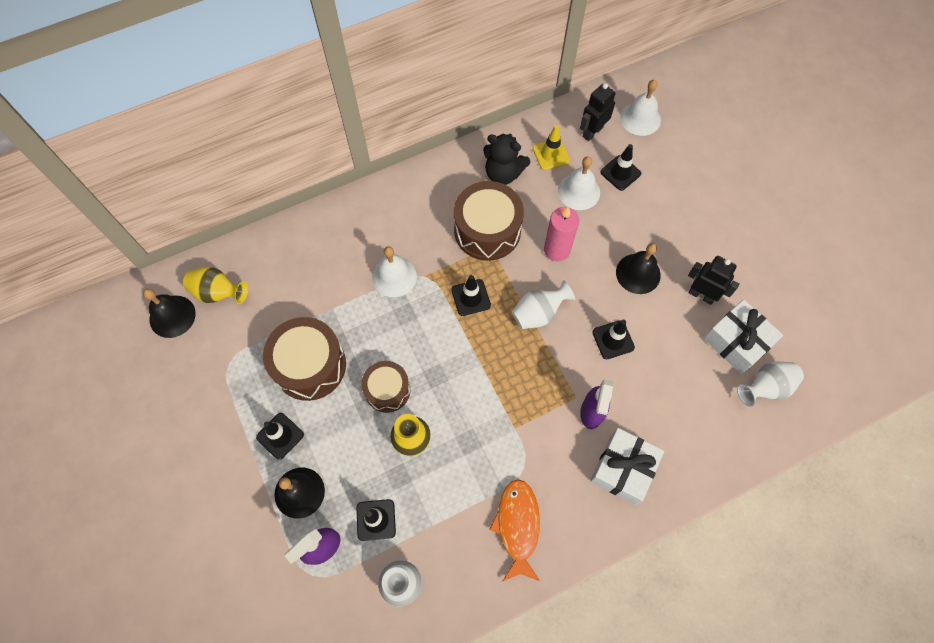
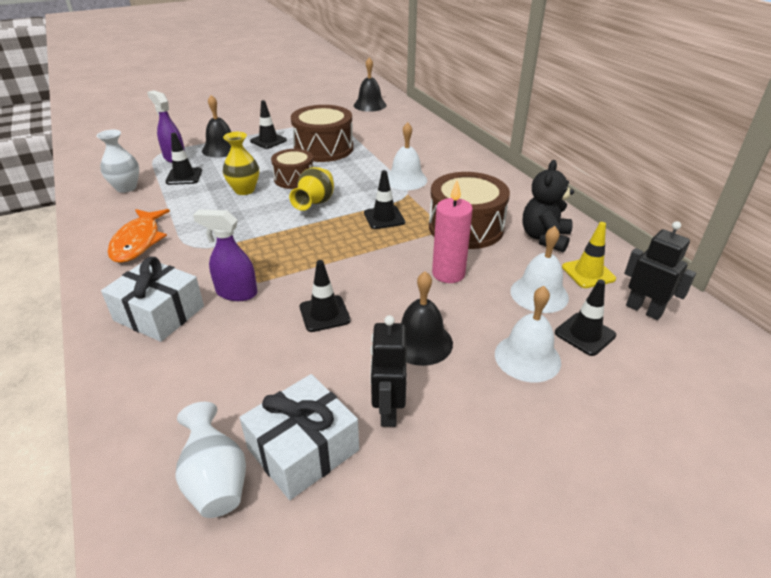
camera: 90 degrees right, 30 degrees down
(218, 293) = (388, 117): yellow vase -> yellow vase (315, 203)
(517, 526) = (138, 242): orange fish -> orange fish turned 90 degrees clockwise
(538, 313) = (364, 259): white vase -> none
(640, 118) = (699, 362): white bell -> white bell (527, 357)
(701, 295) = (388, 410): black robot -> black robot turned 150 degrees clockwise

